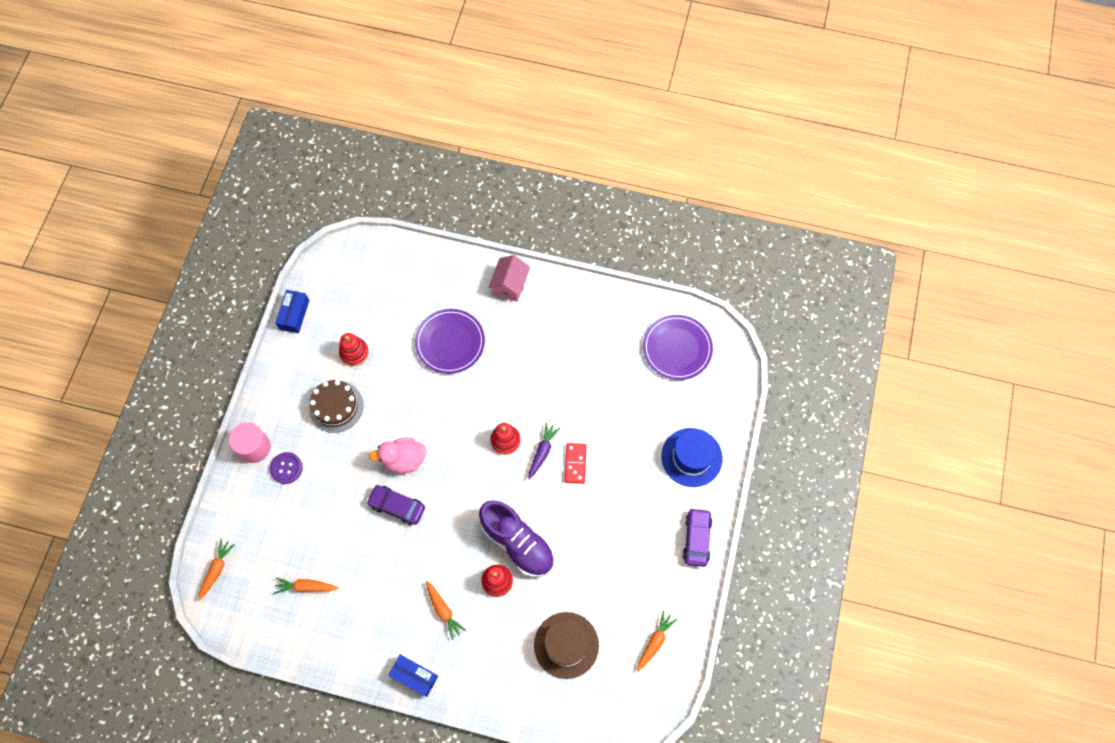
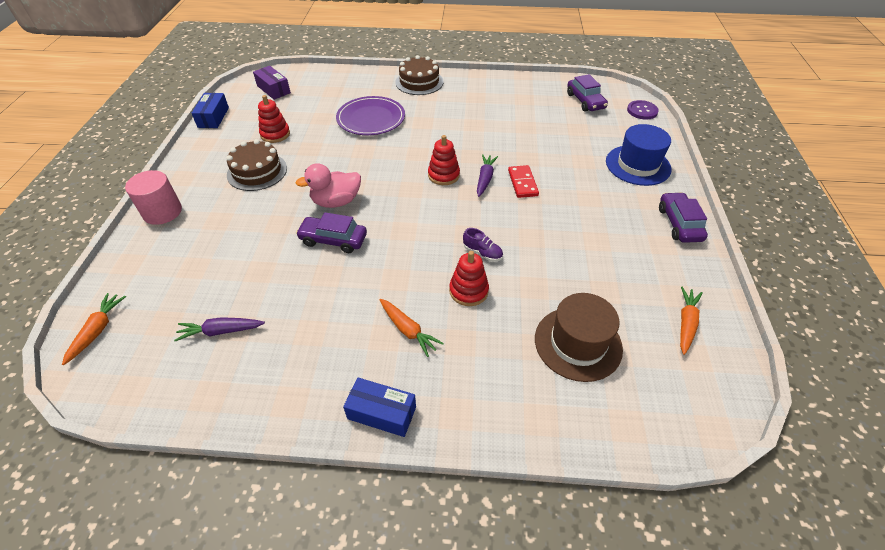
camera: 10 degrees left, 20 degrees down
(286, 468) = (199, 224): purple button -> purple button (642, 111)
(306, 587) = (221, 331): orange carrot -> purple carrot
(355, 274) = (273, 89): none -> purple box
(510, 285) = (419, 82): pink house -> brown cake
(518, 543) = (482, 253): purple shoe -> purple shoe, size x0.41
(677, 348) = (585, 101): purple plate -> purple car

